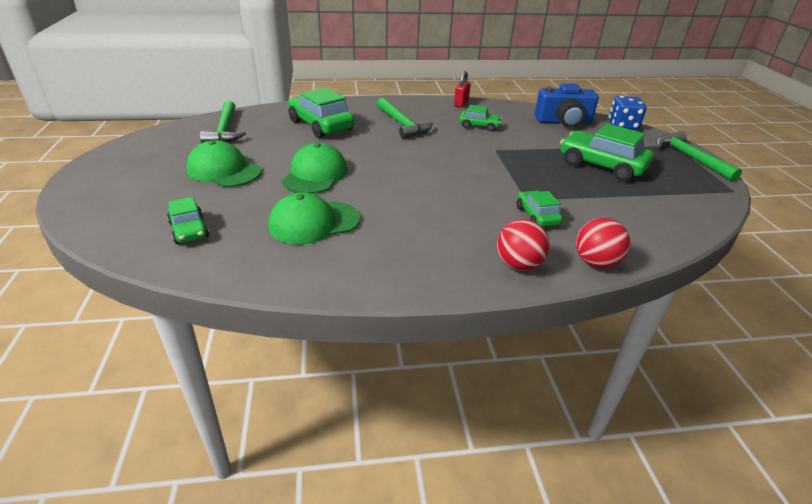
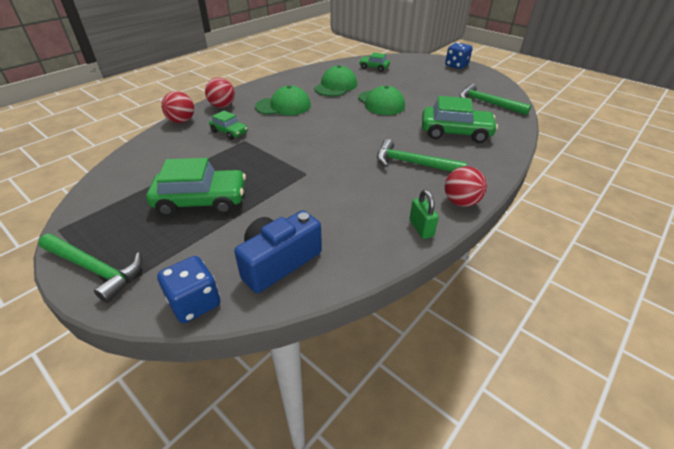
camera: 140 degrees right, 5 degrees up
(97, 177) = (456, 66): none -> blue dice
(224, 170) = (423, 87): green cap -> green cap (283, 106)
(415, 101) = (461, 202): none -> red ball
(461, 103) = (421, 228): red padlock -> green padlock
(479, 126) = (354, 198): green car -> none

